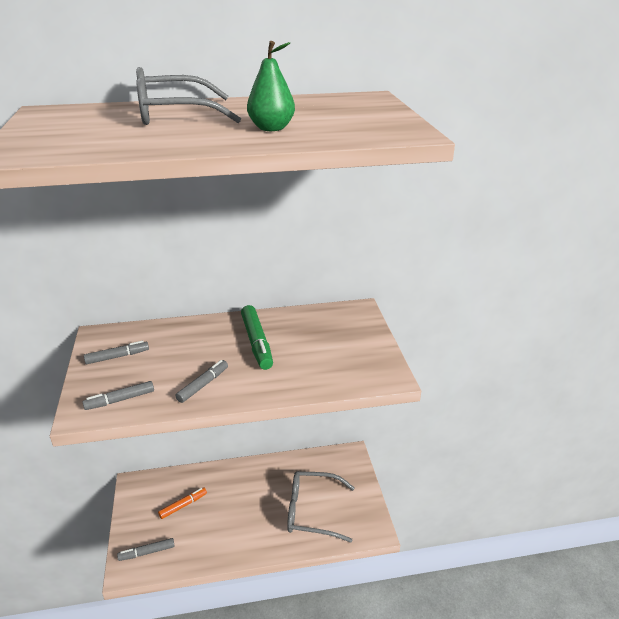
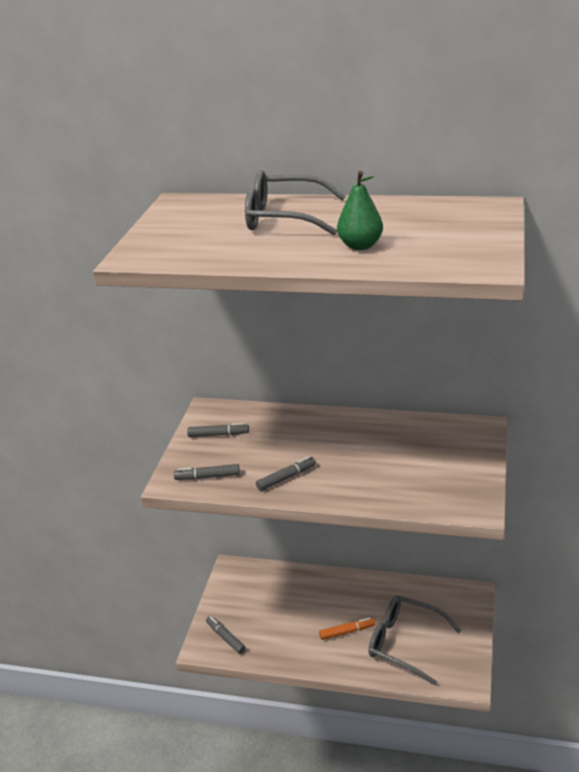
camera: 25 degrees right, 0 degrees up
(147, 552) = (225, 637): grey marker -> grey marker turned 45 degrees clockwise
(183, 505) = (273, 602): orange marker -> orange marker (347, 631)
(257, 342) = (355, 445): green marker -> none

